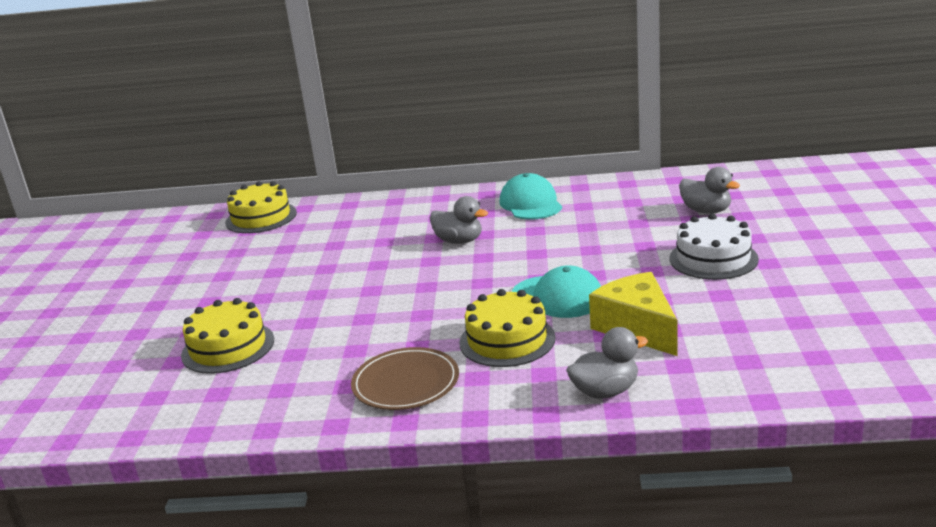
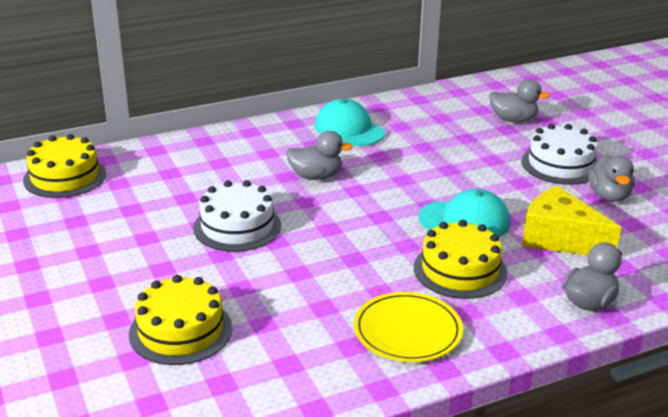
camera: 30 degrees left, 5 degrees up
(351, 273) = (237, 226): none -> white cake
(405, 383) = (407, 331): brown plate -> yellow plate
(736, 295) = (609, 196): none -> grey duck

